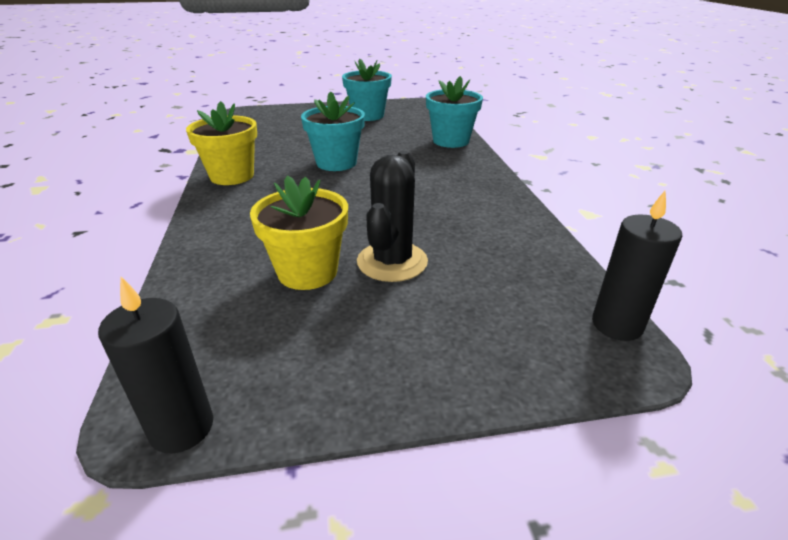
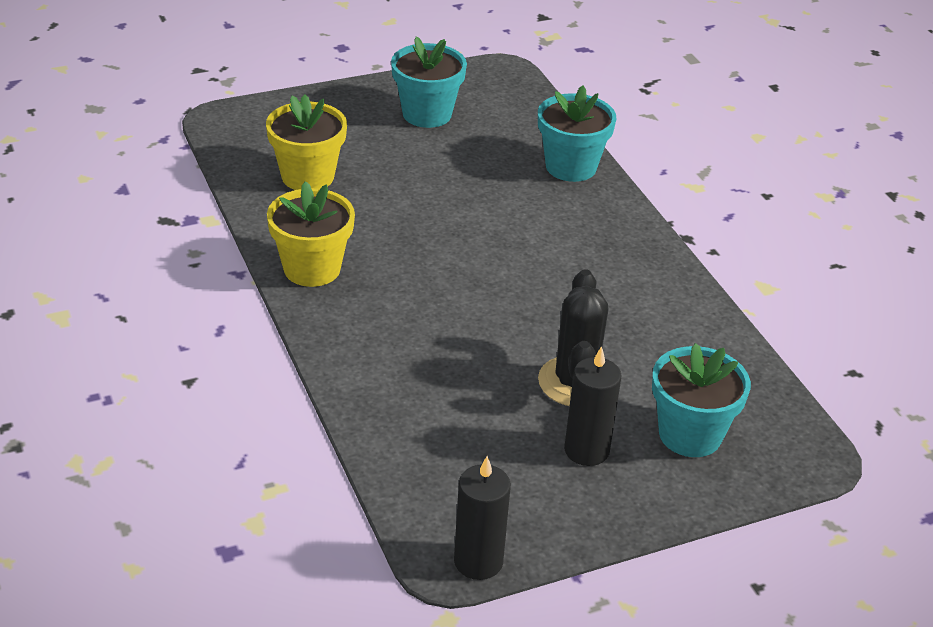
camera: 15 degrees left, 5 degrees up
(307, 272) = (495, 405): yellow flower pot -> yellow flower pot (307, 176)
(336, 163) = (435, 229): turquoise flower pot -> turquoise flower pot (690, 434)
(617, 325) = (801, 427): black candle -> black candle (586, 450)

